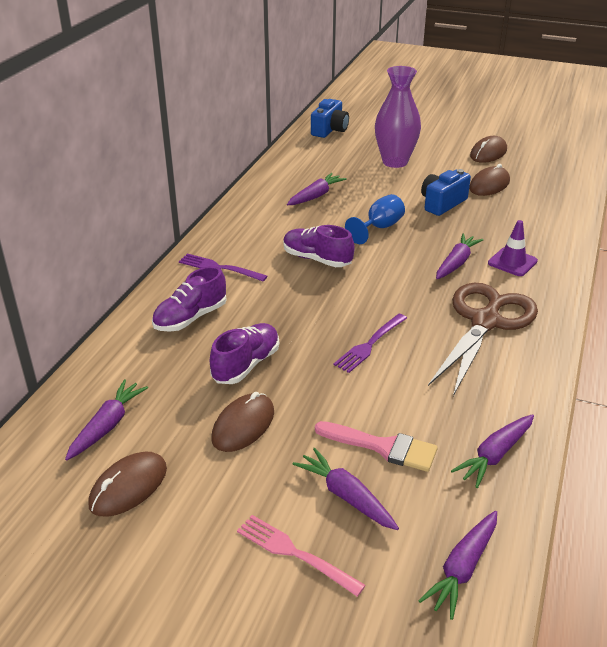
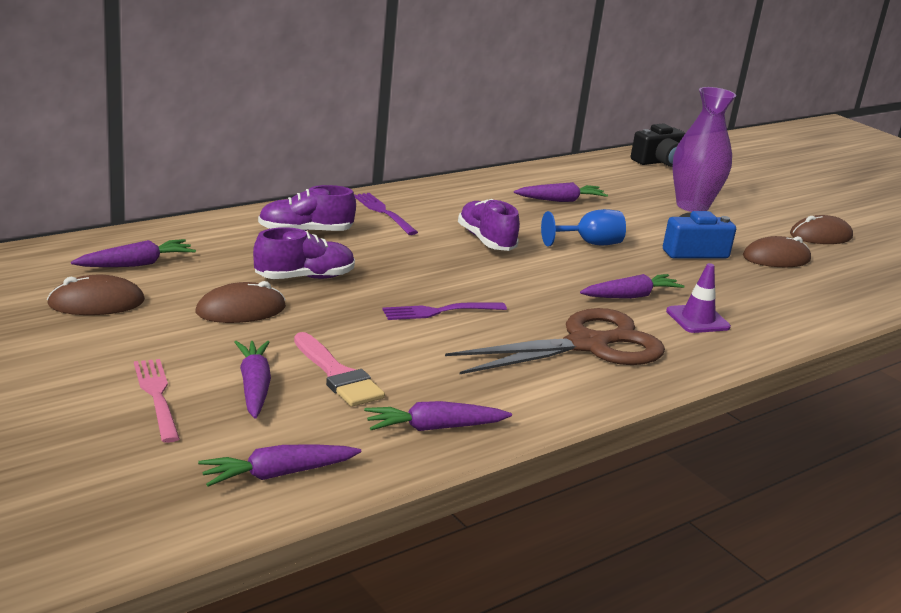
camera: 30 degrees right, 10 degrees down
(330, 130) = (658, 162): blue camera -> black camera

